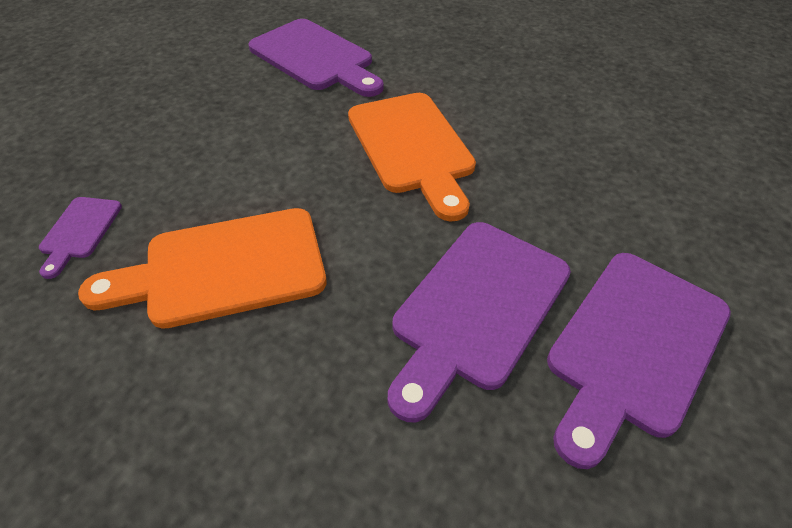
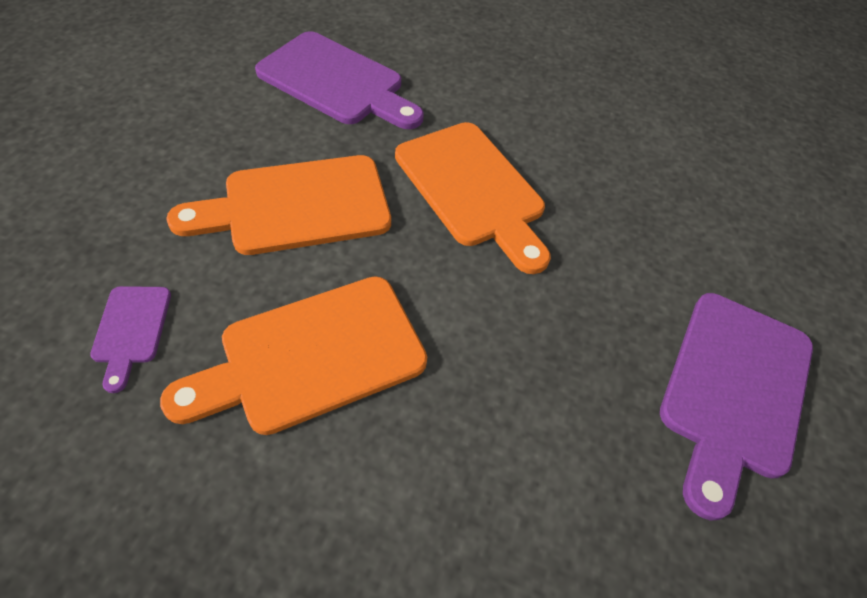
camera: 15 degrees left, 5 degrees up
(250, 149) = (297, 206): none -> orange cutting board
(477, 308) = (583, 368): purple cutting board -> none

